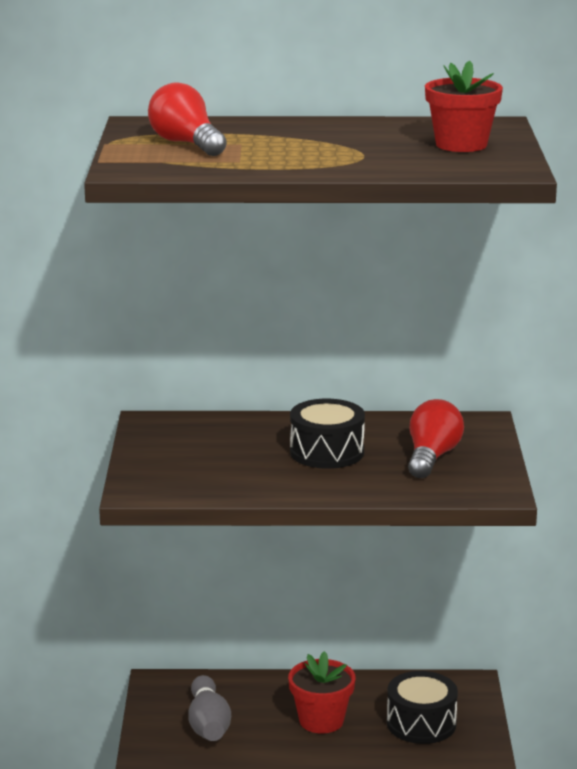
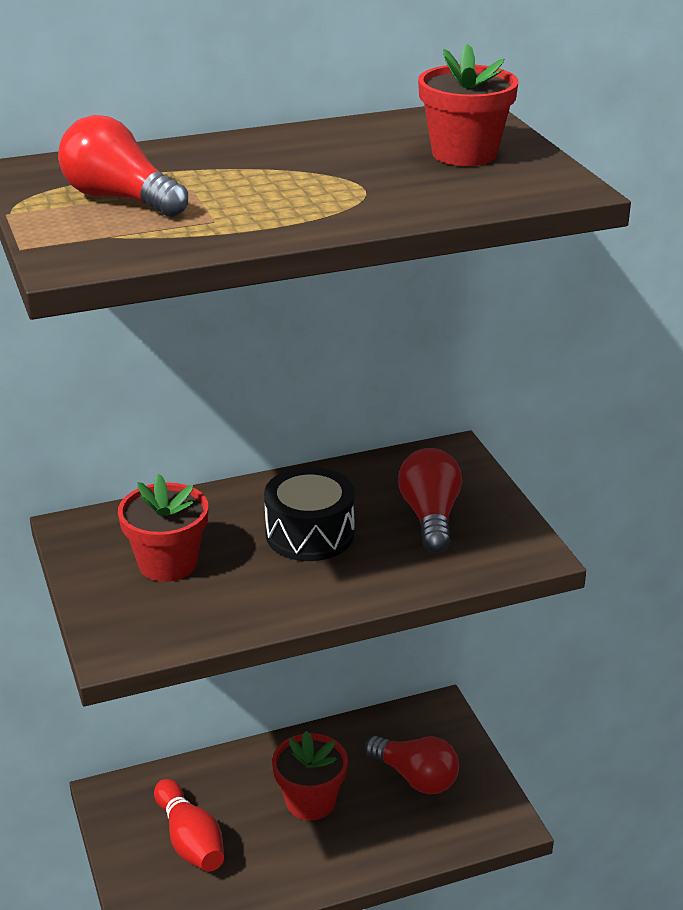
camera: 20 degrees left, 10 degrees up
(205, 451) = (167, 563): none -> red flower pot
(208, 724) = (190, 840): grey bowling pin -> red bowling pin
(421, 723) = (415, 777): black drum -> red light bulb

